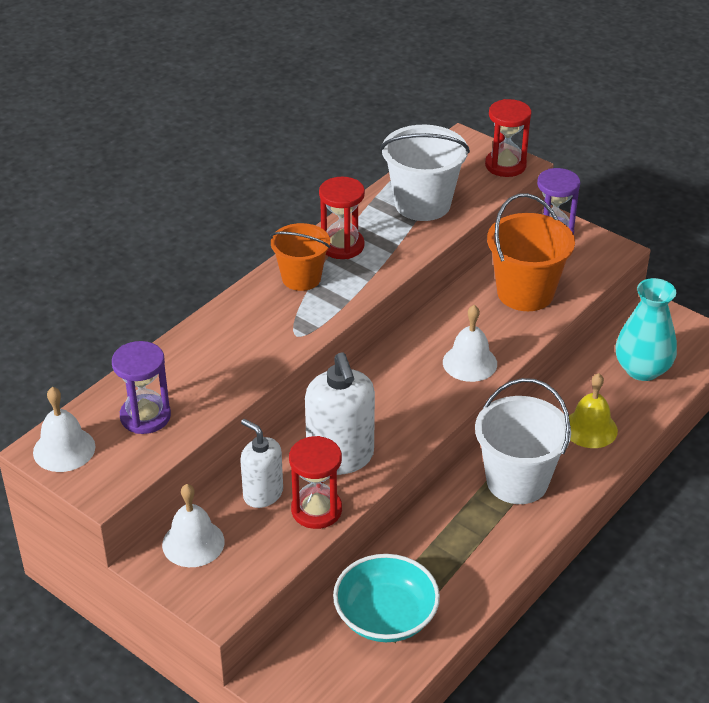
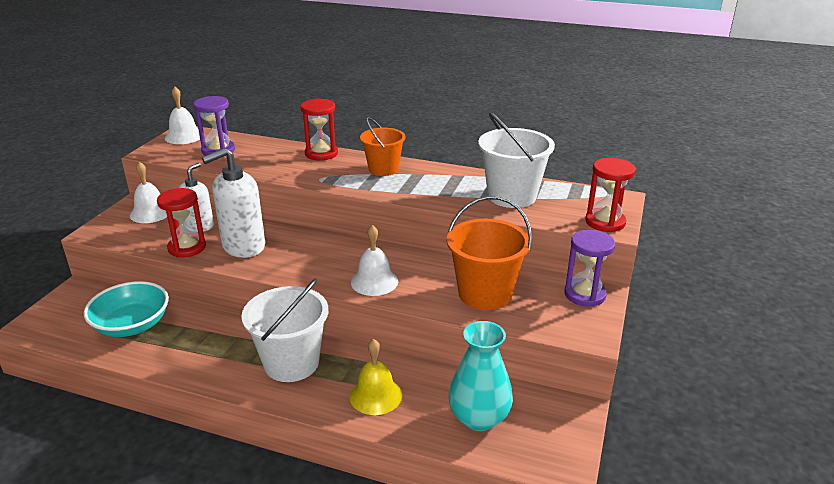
camera: 70 degrees right, 10 degrees down
(342, 246) = (431, 176): red hourglass -> red hourglass (321, 153)

